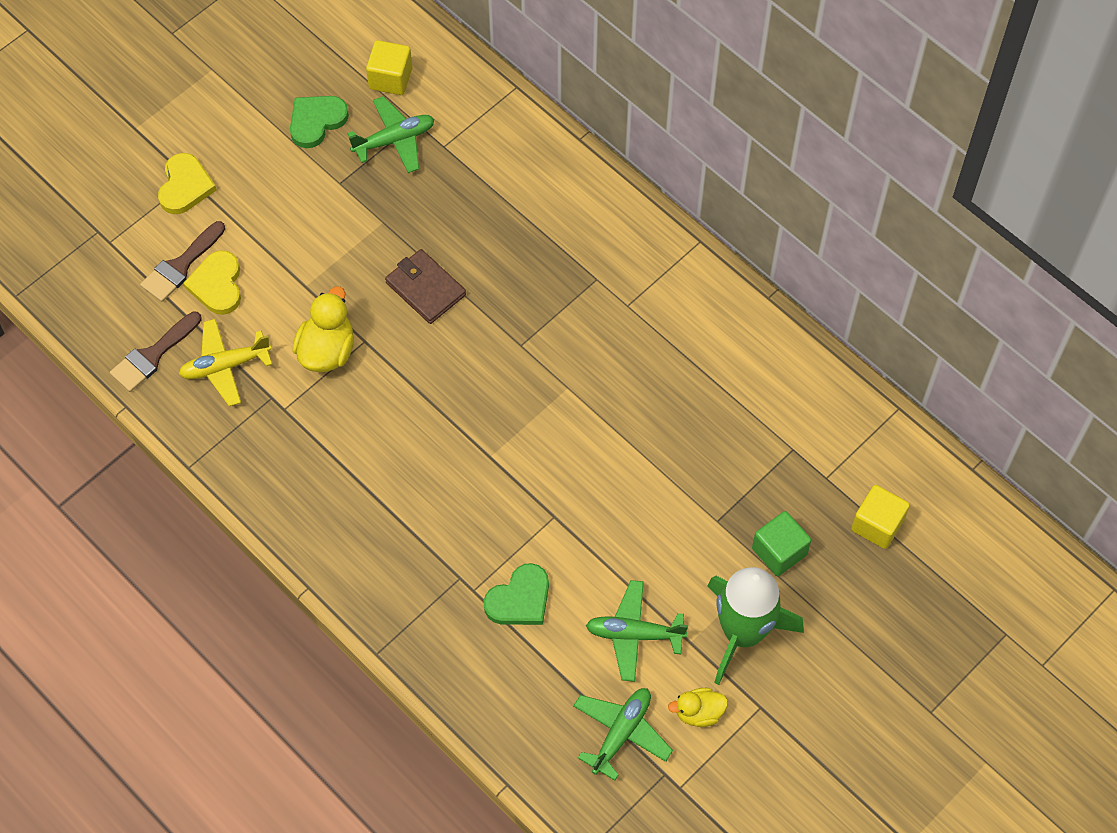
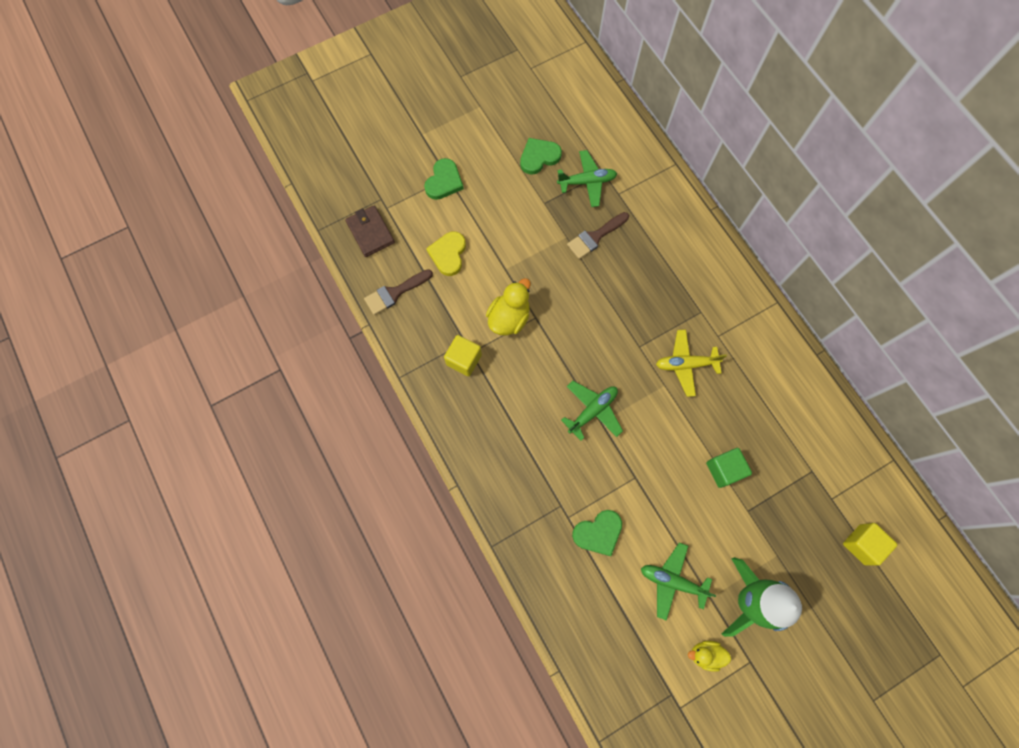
camera: 15 degrees right, 10 degrees up
(180, 266) = (428, 235): brown brush -> brown brush (595, 237)
(185, 186) = (444, 181): yellow heart -> green heart
(225, 366) = (440, 312): yellow plane -> yellow plane (685, 364)
(390, 78) = (594, 139): yellow cube -> yellow cube (464, 360)
(425, 289) = (584, 290): brown wallet -> brown wallet (370, 232)
(621, 733) = (647, 654): green plane -> green plane (592, 411)
(779, 551) = (787, 546): green cube -> green cube (724, 470)

